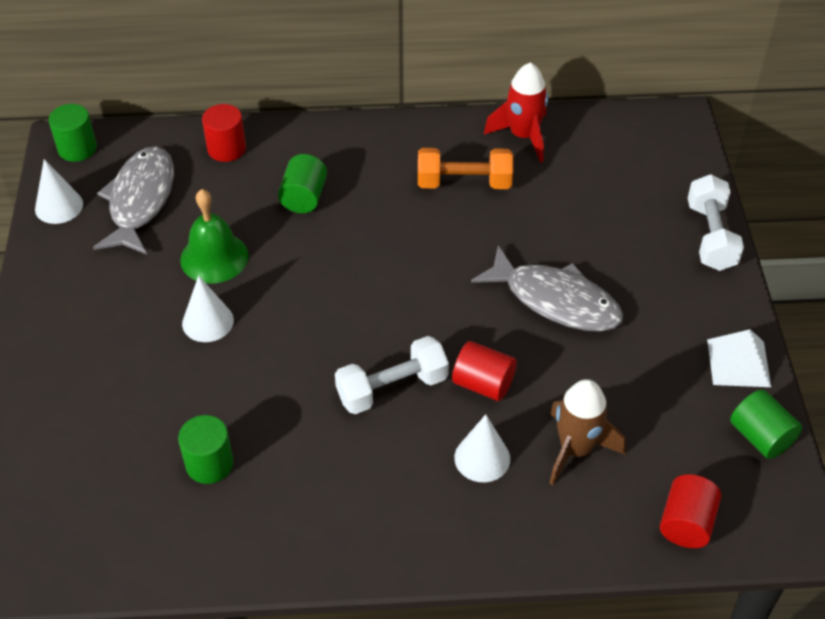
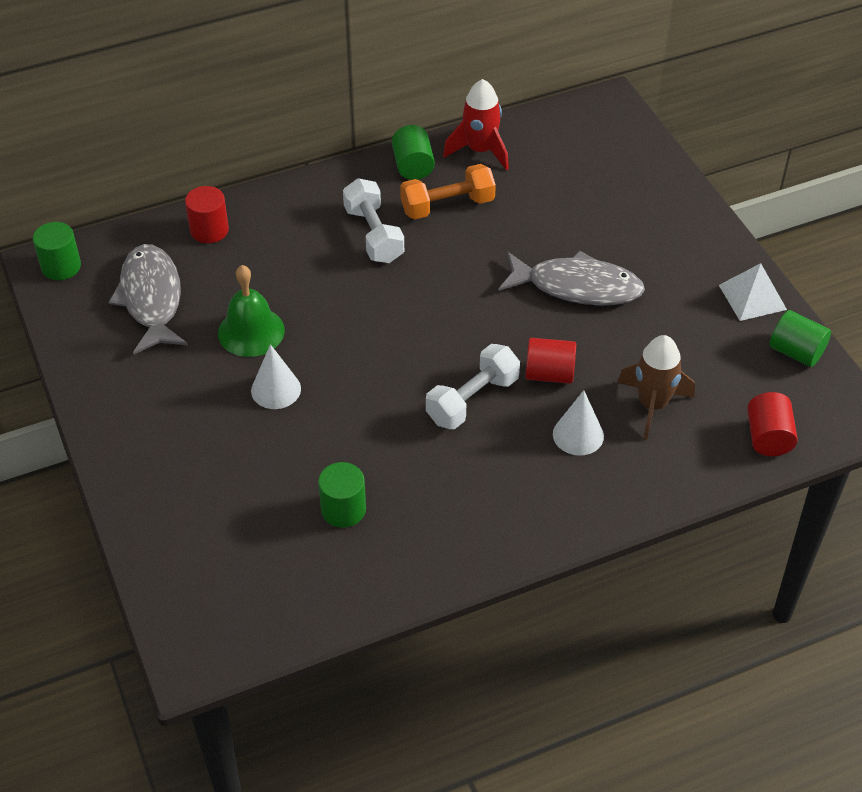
camera: 20 degrees left, 0 degrees up
(59, 206) = (73, 325): white cone -> none
(304, 197) = (307, 256): green cylinder -> green cylinder (413, 166)
(711, 236) = (683, 197): white dumbbell -> white dumbbell (374, 235)

